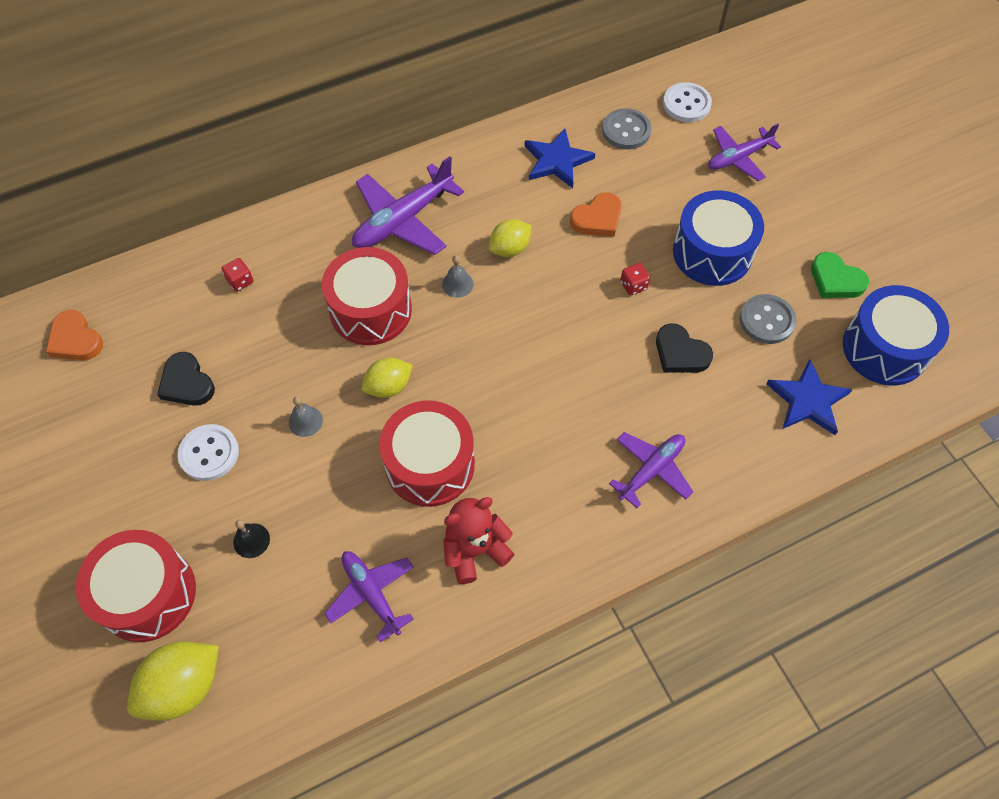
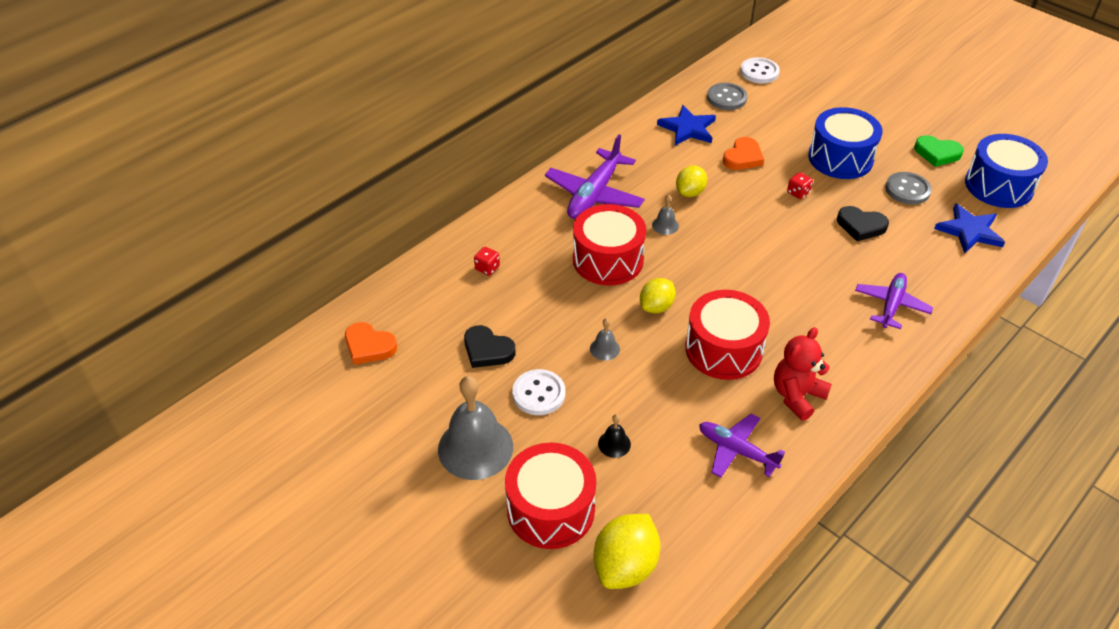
camera: 20 degrees left, 15 degrees down
(114, 496) = (475, 448): none -> grey bell
(738, 158) = (818, 96): purple plane -> none

